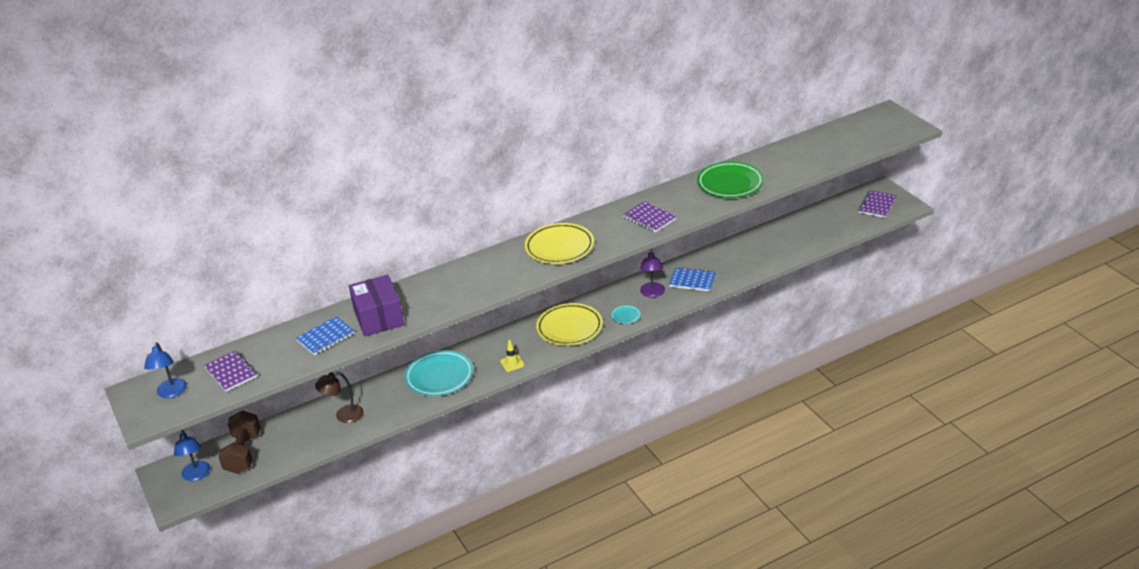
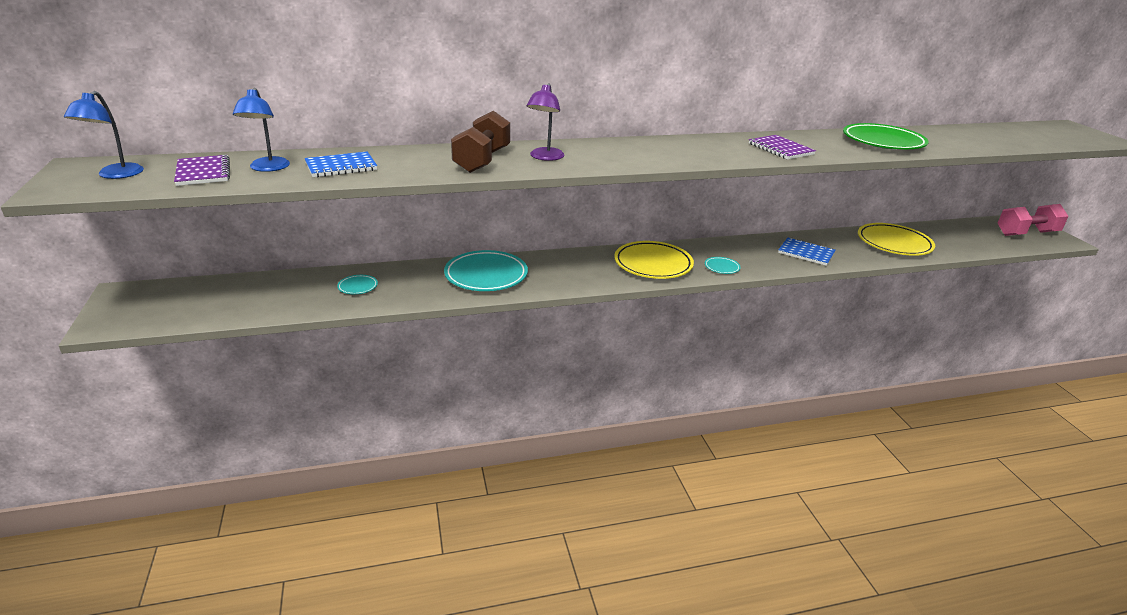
camera: 10 degrees right, 5 degrees down
(196, 475) = (153, 304): blue lamp -> blue lamp (267, 168)
(243, 453) = (222, 296): brown dumbbell -> brown dumbbell (482, 160)
(343, 416) = (358, 287): brown lamp -> turquoise plate
(378, 318) = (416, 164): purple box -> none
(512, 363) = (575, 281): yellow traffic cone -> none
(559, 247) = (664, 151): yellow plate -> yellow plate (894, 243)
(652, 293) = (757, 255): purple lamp -> purple lamp (545, 157)
(877, 205) = (1026, 233): purple notebook -> pink dumbbell

